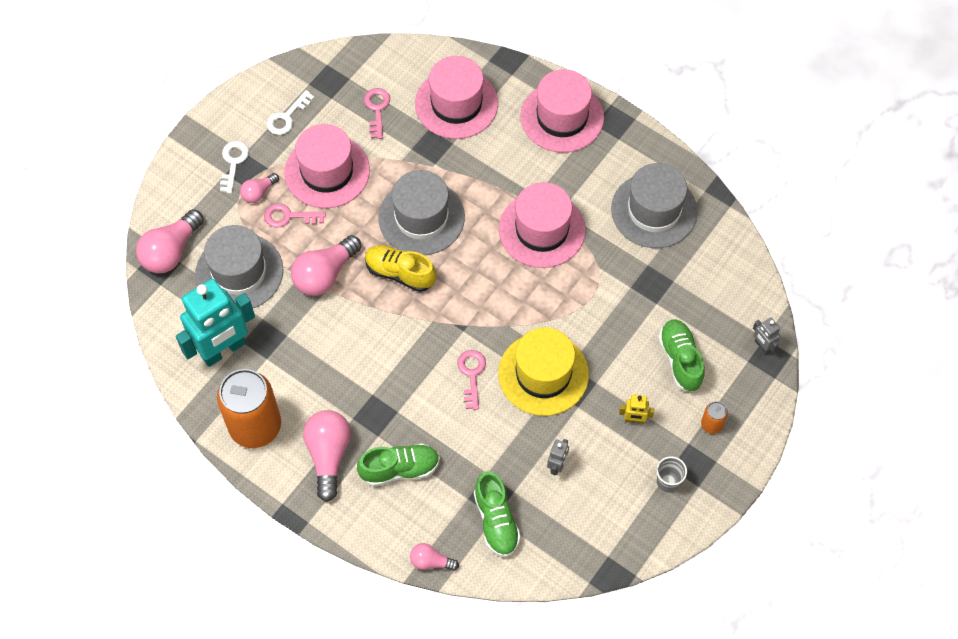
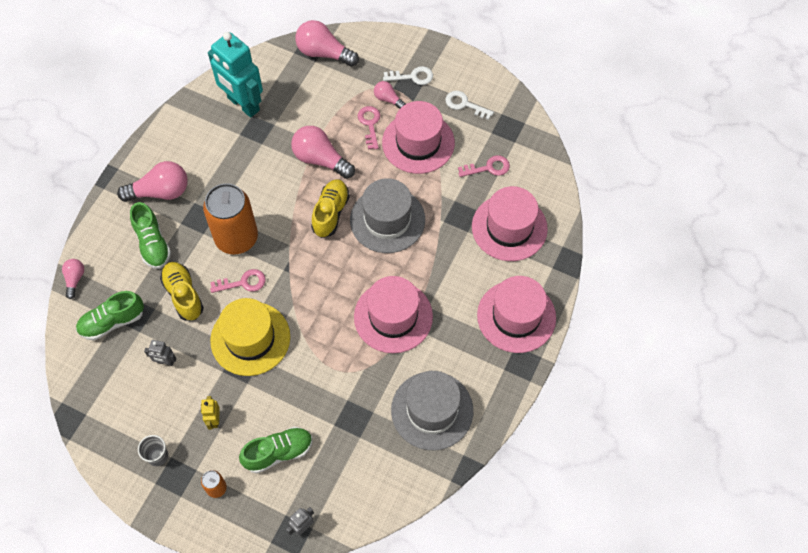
camera: 80 degrees right, 0 degrees up
(239, 272) = (313, 101): grey hat -> none
(255, 426) = (180, 138): orange can -> orange can (236, 238)
(475, 439) = (183, 295): none -> yellow shoe

